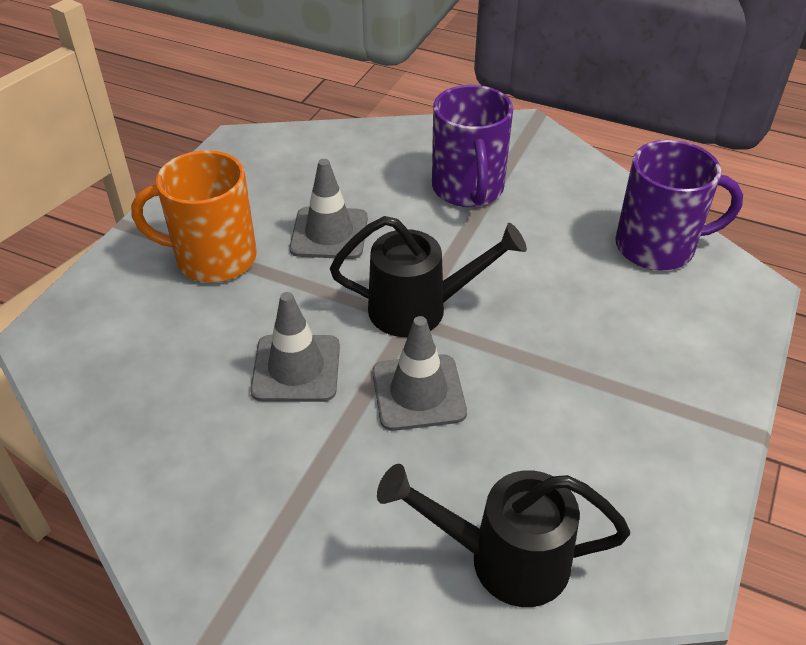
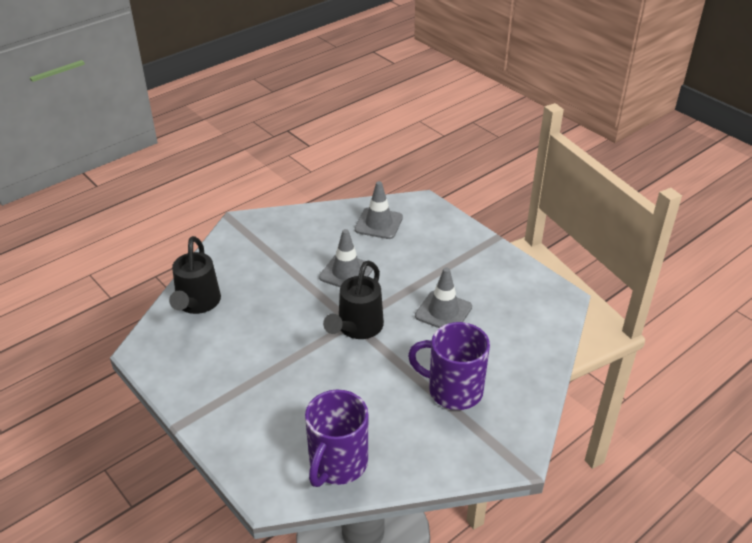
camera: 115 degrees right, 5 degrees down
(213, 258) = (447, 263): orange mug -> none
(418, 392) = (301, 308): grey traffic cone -> grey traffic cone (378, 223)
(504, 559) = (197, 303): black watering can -> black watering can turned 150 degrees clockwise

